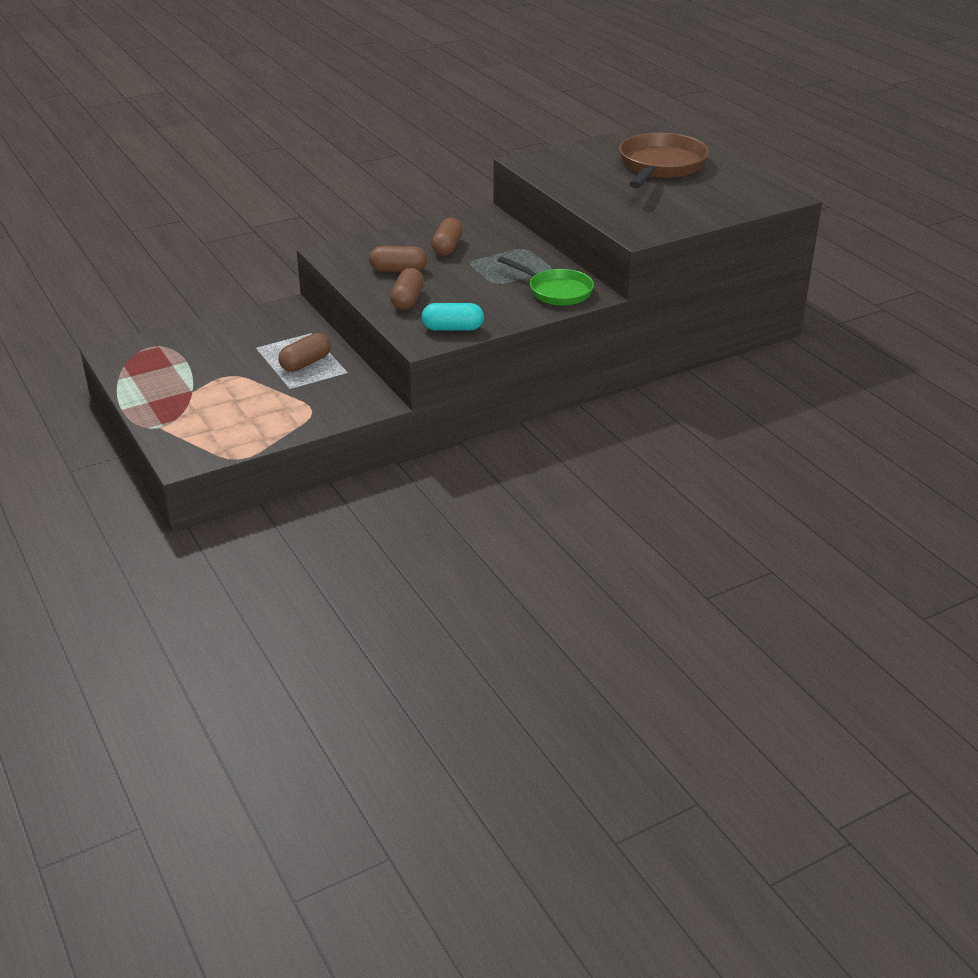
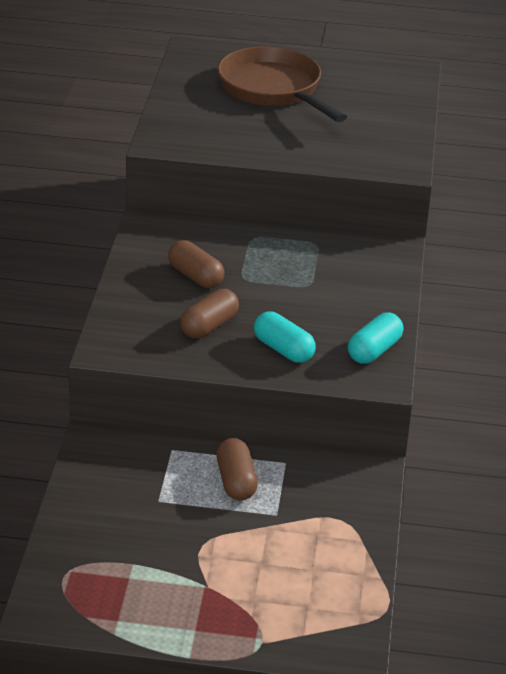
camera: 55 degrees left, 0 degrees up
(407, 300) = (283, 350): brown capsule -> turquoise capsule
(556, 291) = (366, 262): green pan -> none

